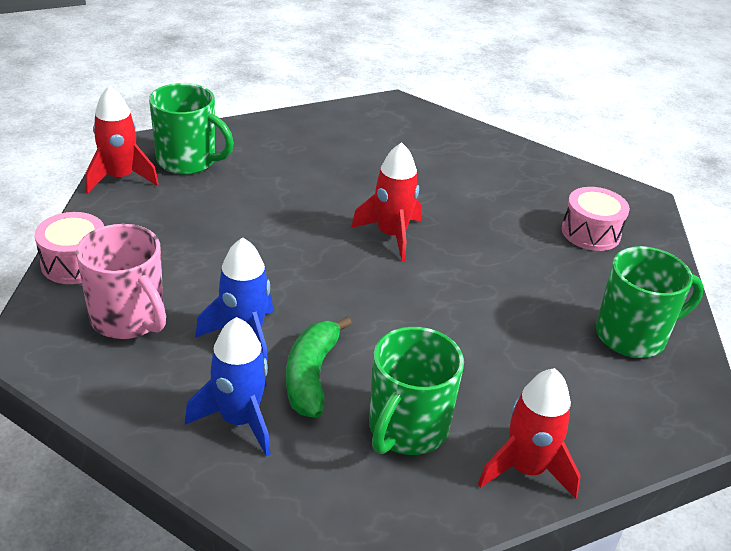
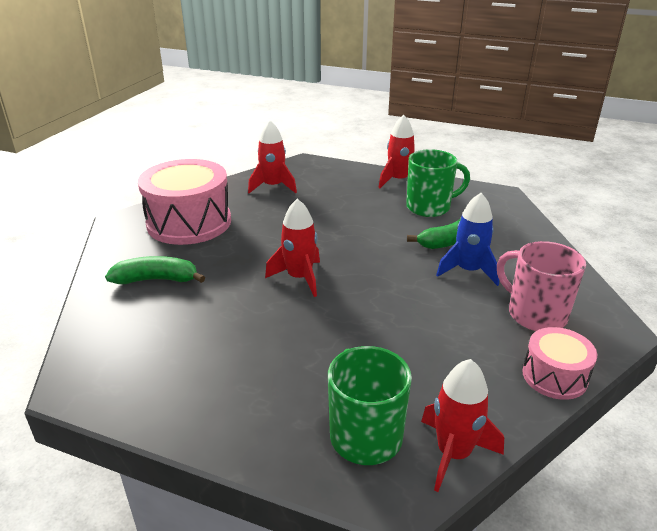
camera: 130 degrees left, 5 degrees down
(129, 319) = (535, 314): pink mug -> pink mug turned 45 degrees counterclockwise
(239, 420) = (507, 242): blue rocket -> none
(491, 173) = (157, 280): none -> green banana
(590, 233) = (189, 222): pink drum -> pink drum, size x1.90
(632, 335) = (273, 186): green mug -> red rocket

